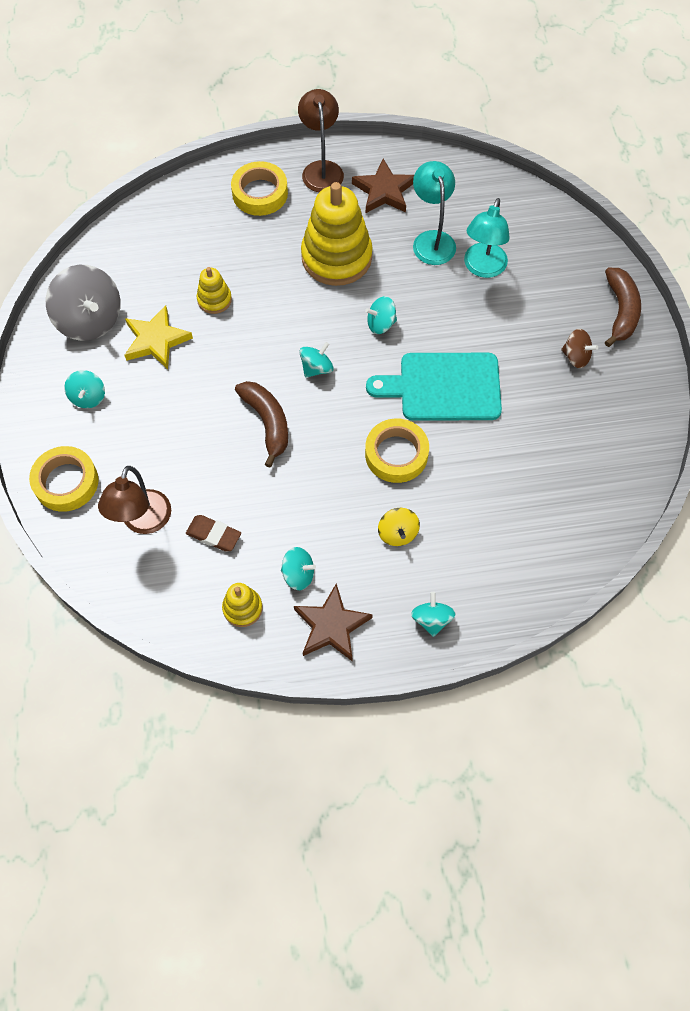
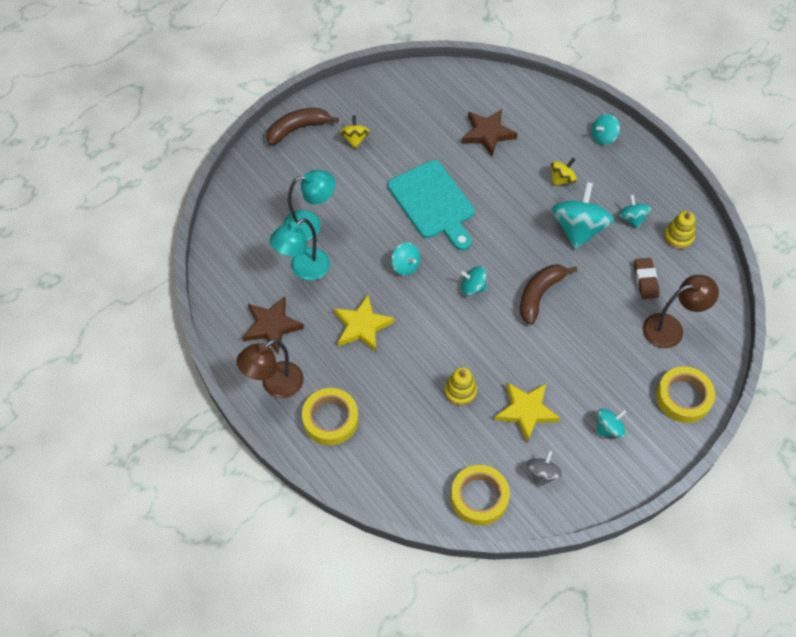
camera: 120 degrees left, 5 degrees down
(90, 320) = (542, 474): grey spinning top -> grey spinning top, size x0.52
(321, 509) = (578, 229): none -> turquoise spinning top
(331, 626) = (649, 184): brown star -> brown star (487, 134)
(336, 257) = (362, 326): yellow stacking toy -> yellow star
(396, 454) = (506, 206): yellow tape -> yellow tape (479, 497)
(576, 356) = (355, 139): brown spinning top -> yellow spinning top

